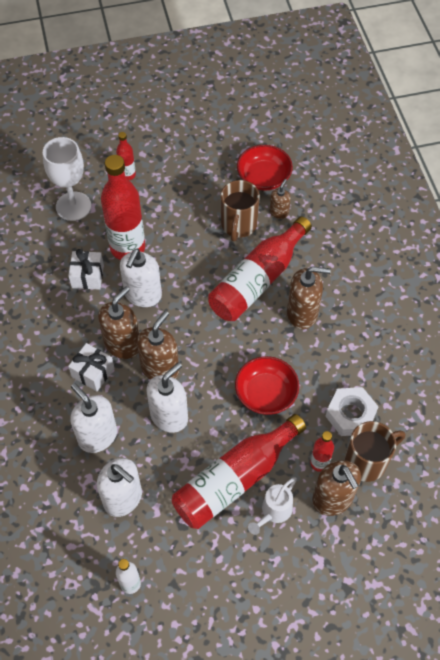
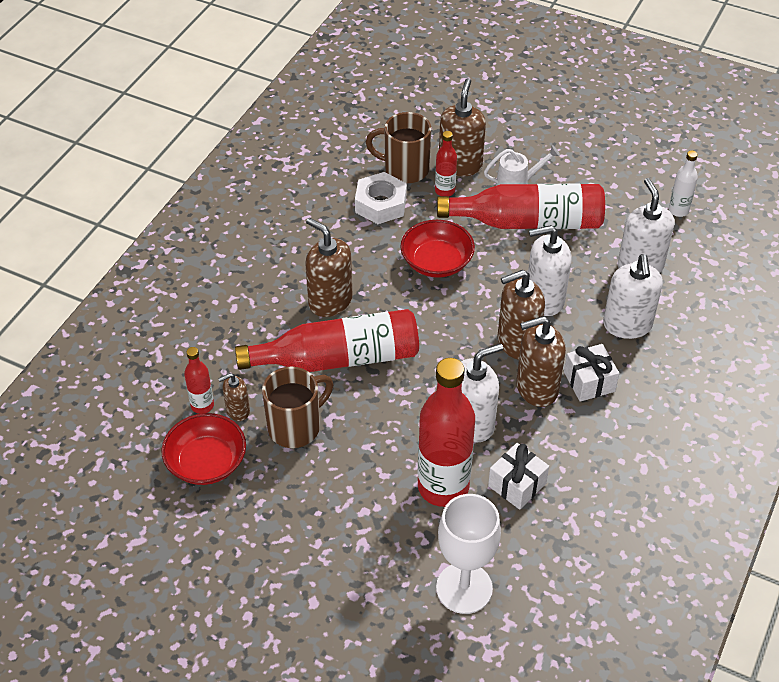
camera: 140 degrees left, 10 degrees down
(127, 175) = (359, 584): red bottle -> red bottle (202, 405)

